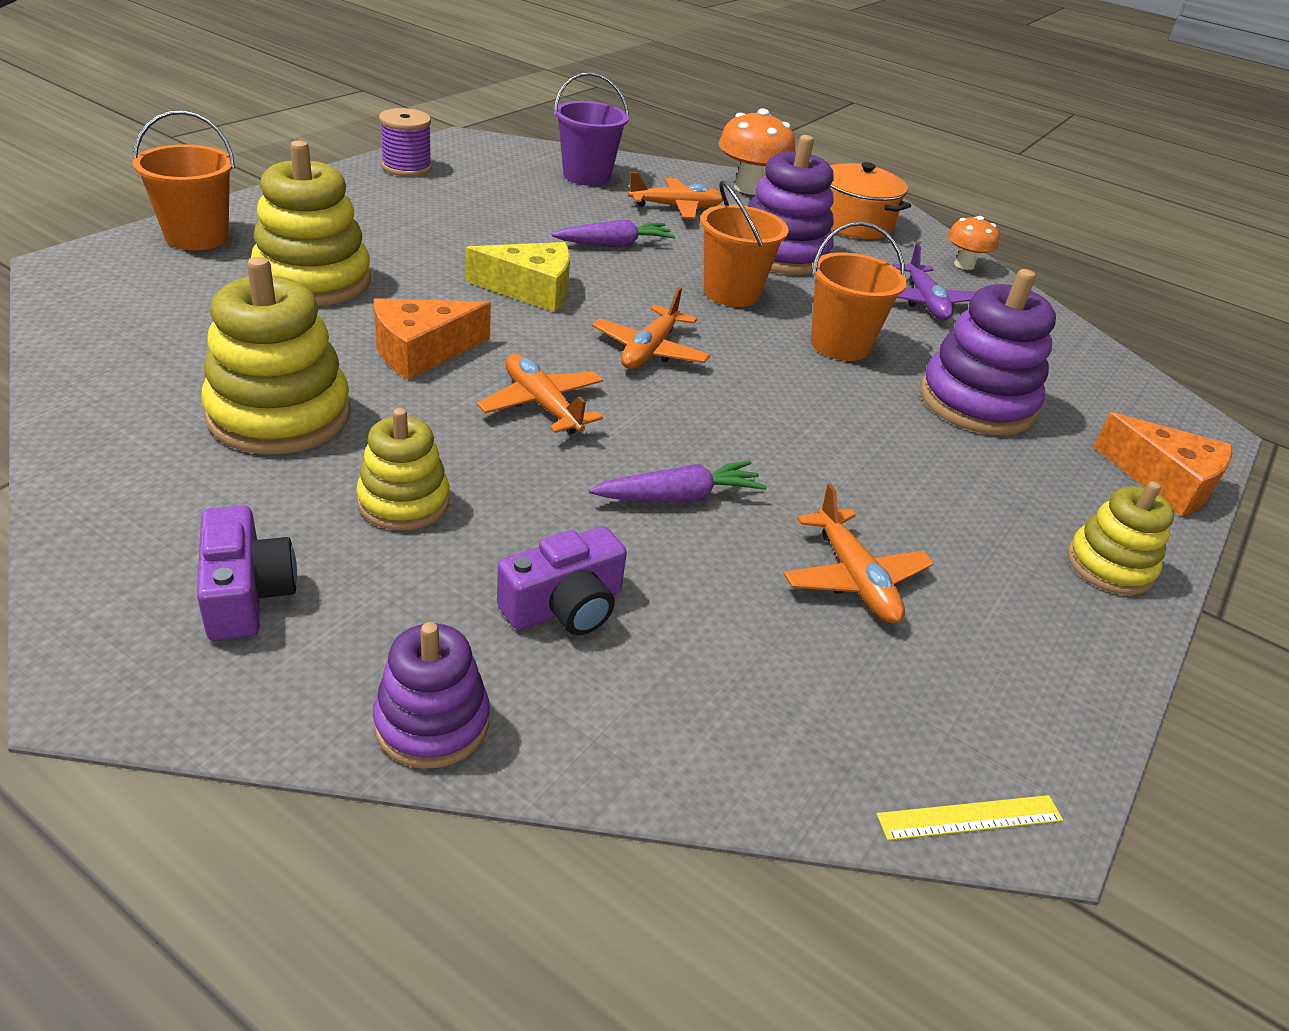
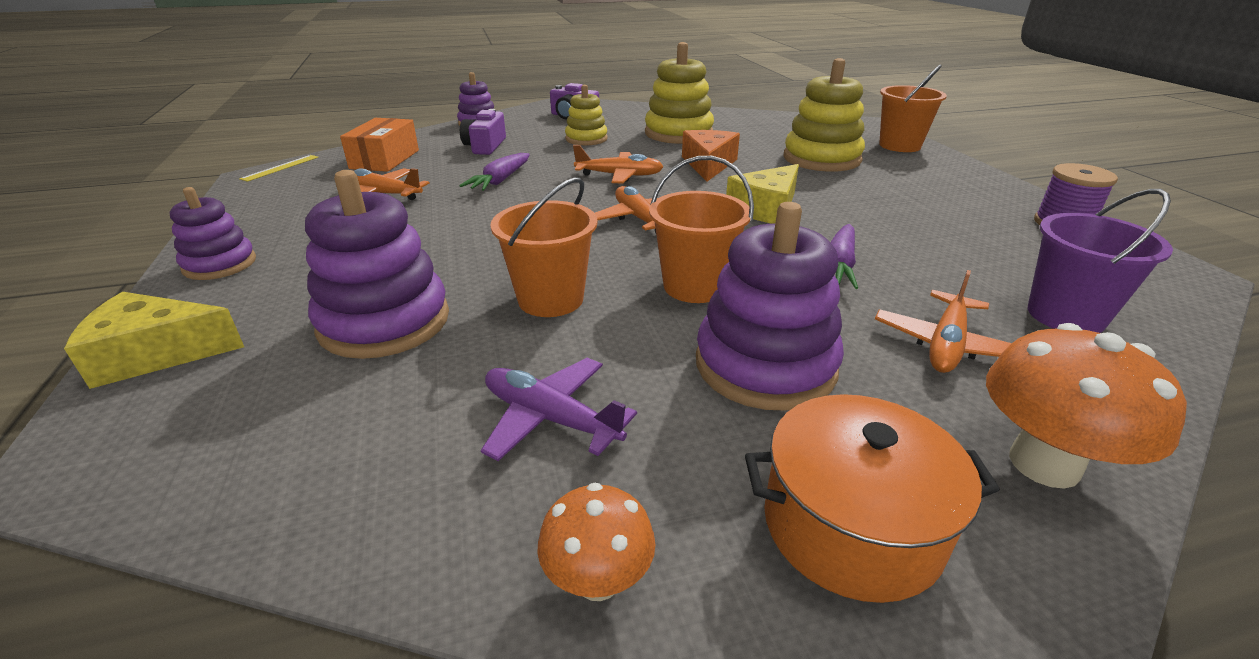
camera: 135 degrees right, 5 degrees down
(766, 694) = (385, 159): none -> orange box
(1109, 566) = (220, 264): yellow stacking toy -> purple stacking toy
(1165, 481) = (156, 354): orange cheese -> yellow cheese

